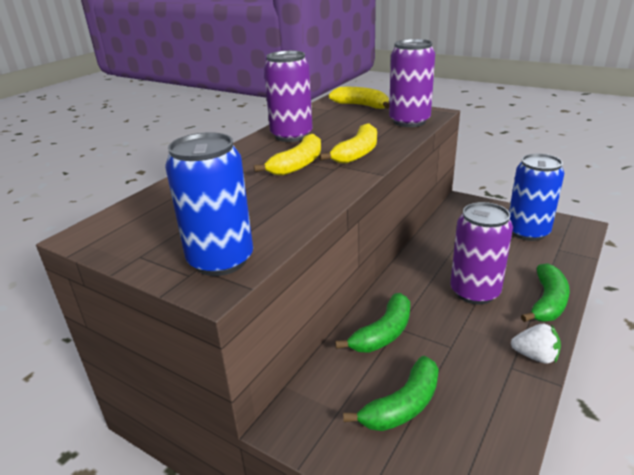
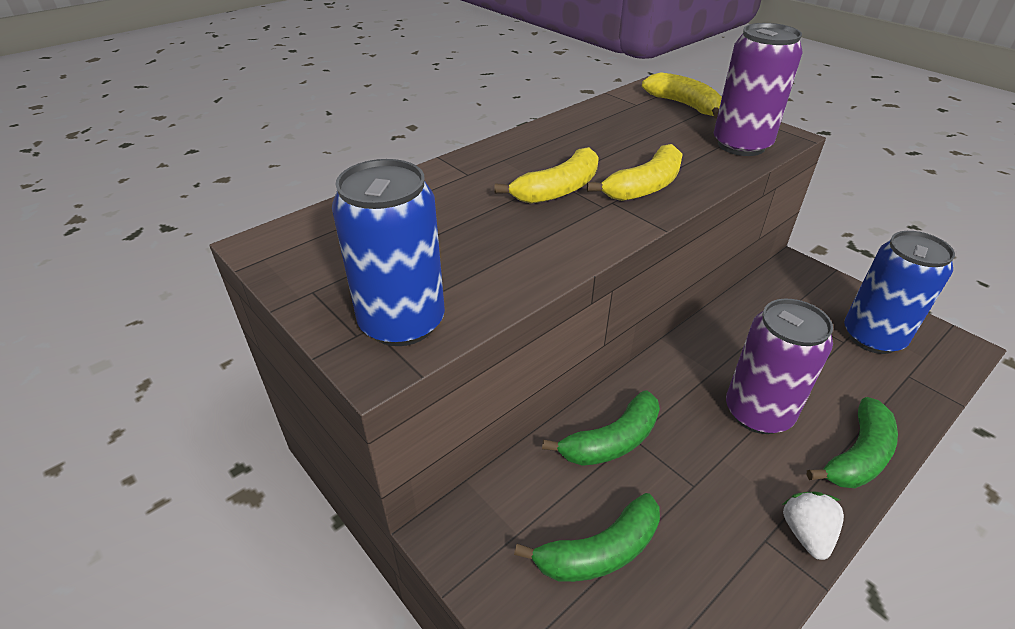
camera: 15 degrees right, 10 degrees up
(291, 136) = (569, 139): purple can -> none
(535, 356) = (806, 534): white strawberry -> white strawberry turned 120 degrees counterclockwise

